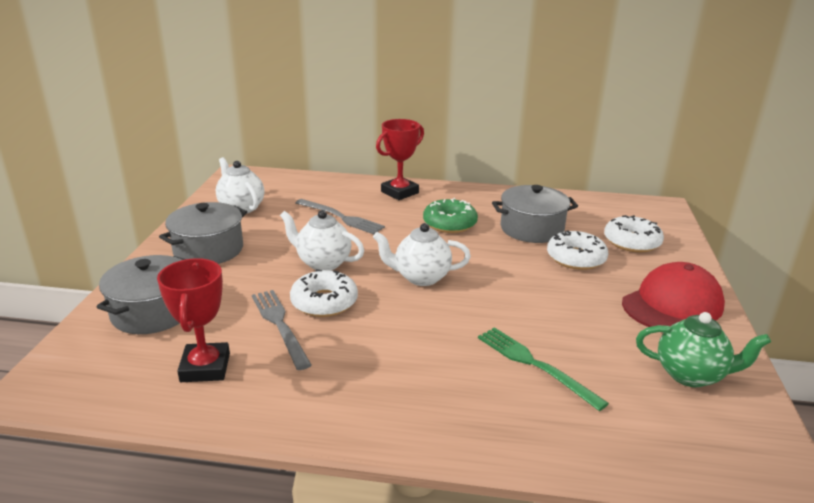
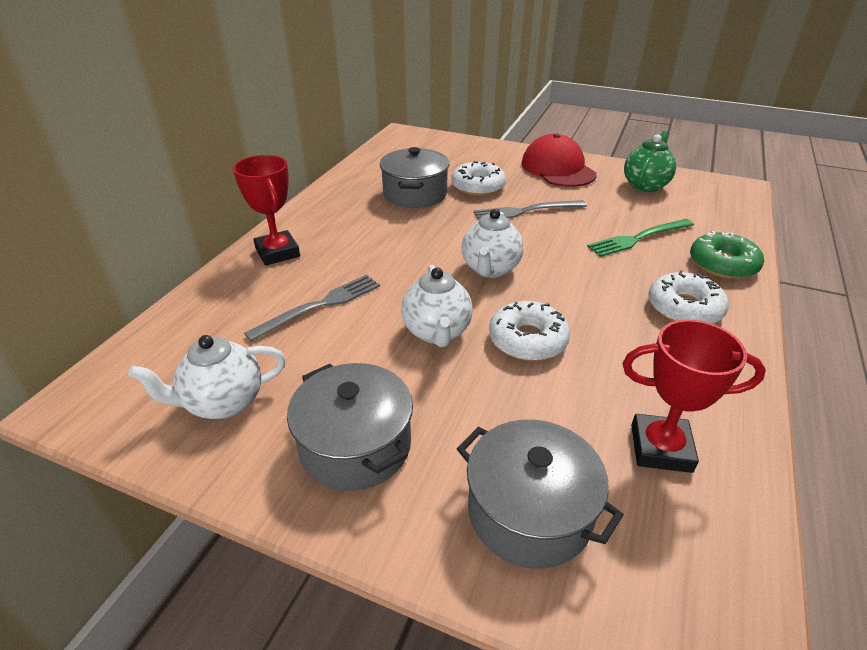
camera: 75 degrees left, 10 degrees up
(280, 325) = (573, 378): grey fork -> grey fork (526, 211)
(323, 263) = (437, 332): white teapot -> white teapot turned 45 degrees counterclockwise
(449, 223) = (380, 234): green donut -> green donut (723, 264)
(632, 242) = (459, 159): white donut -> white donut (684, 308)

